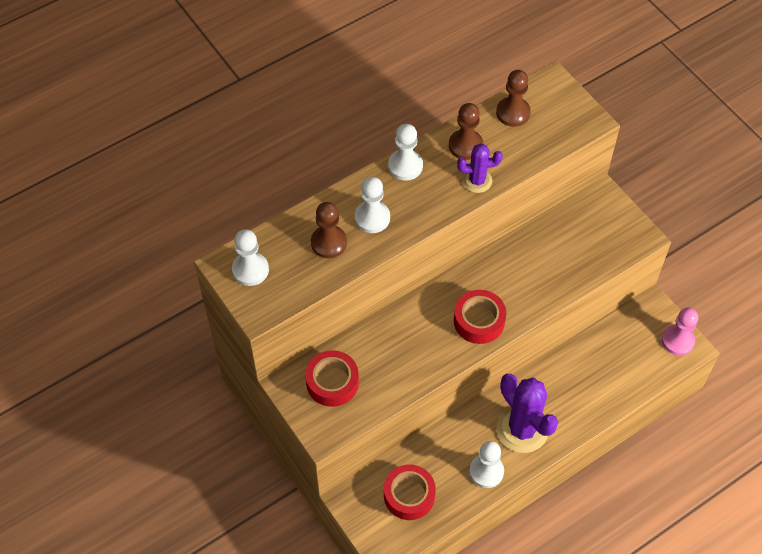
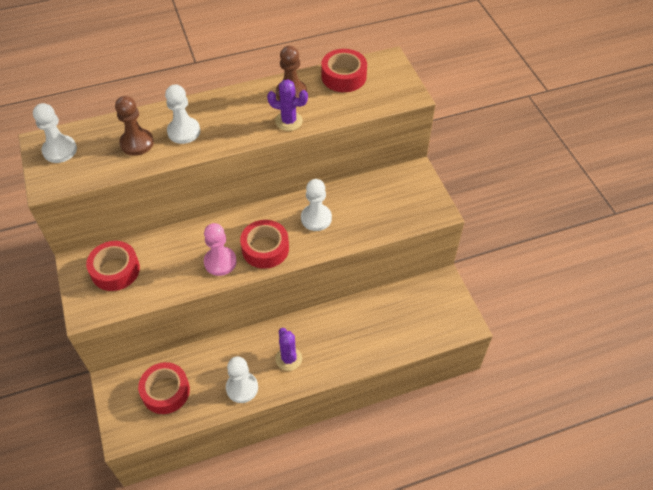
camera: 15 degrees right, 5 degrees down
(405, 166) = (232, 98): white pawn -> white pawn (316, 218)
(513, 113) = (343, 76): brown pawn -> red tape
(522, 429) = (288, 359): purple cactus -> purple cactus, size x0.56
(678, 341) = (456, 316): pink pawn -> pink pawn (220, 262)

